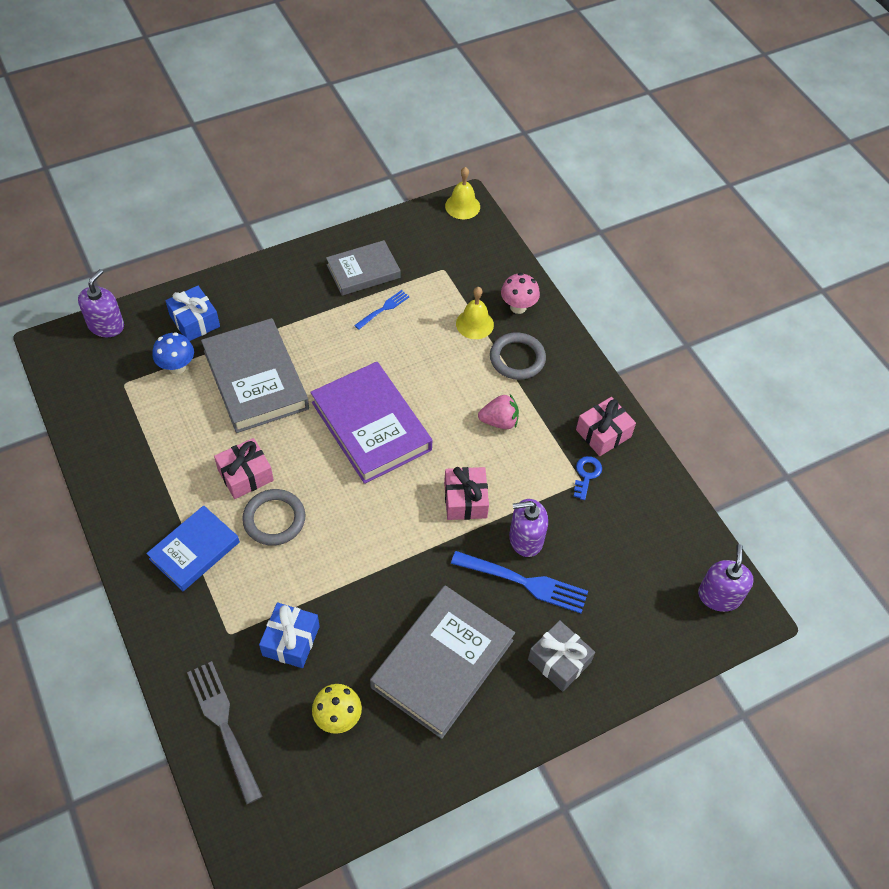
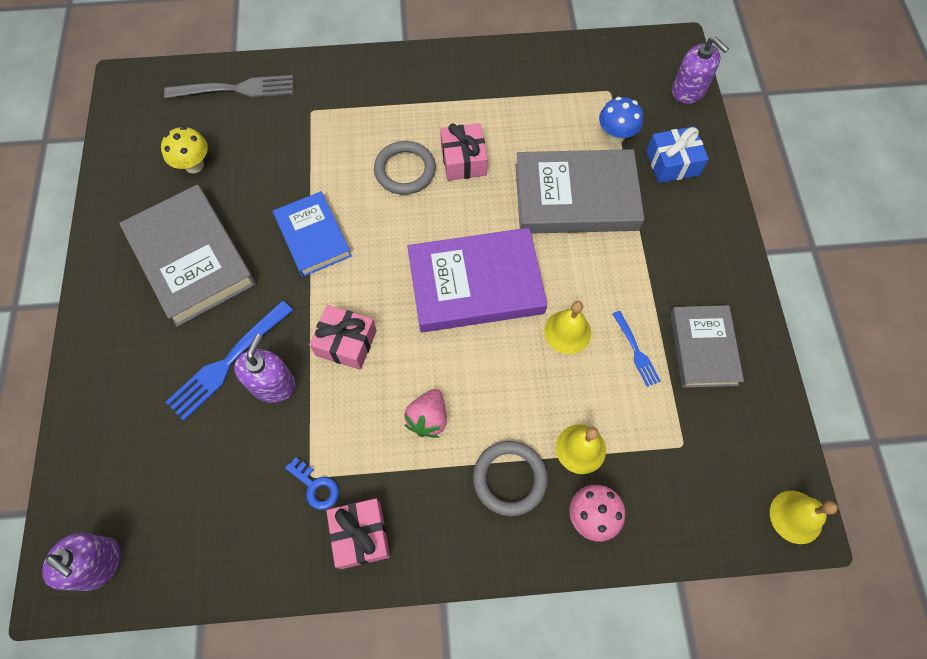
camera: 115 degrees right, 10 degrees up
(194, 550) = (402, 105): blue book -> blue book (313, 236)
(291, 641) = (280, 151): blue gift -> none
(386, 354) = (567, 332): none -> yellow bell
(559, 661) = (133, 360): grey gift -> none

